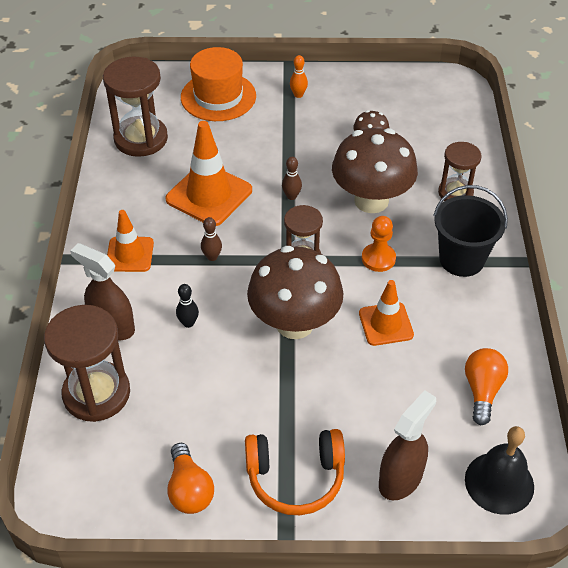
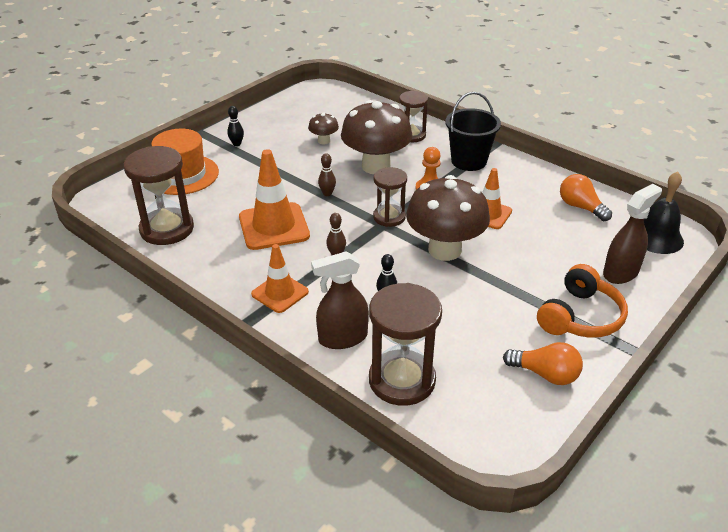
camera: 50 degrees left, 10 degrees down
(298, 95) = (237, 144): orange bowling pin -> black bowling pin
(400, 478) = (621, 272): brown spray bottle -> brown spray bottle turned 60 degrees clockwise

